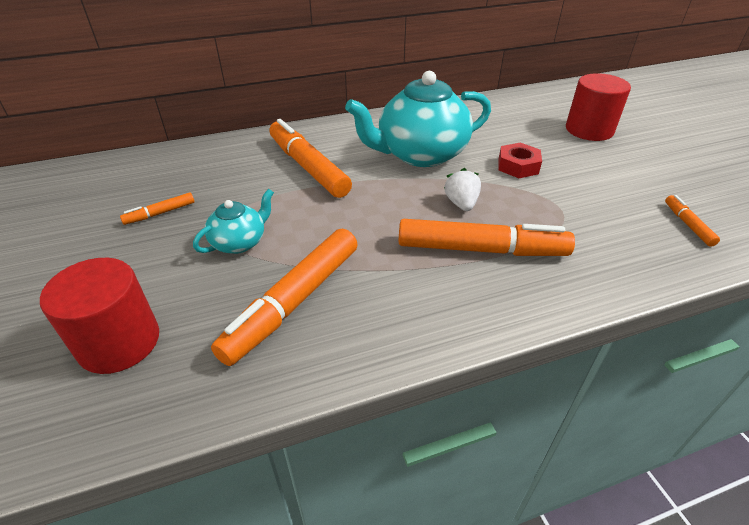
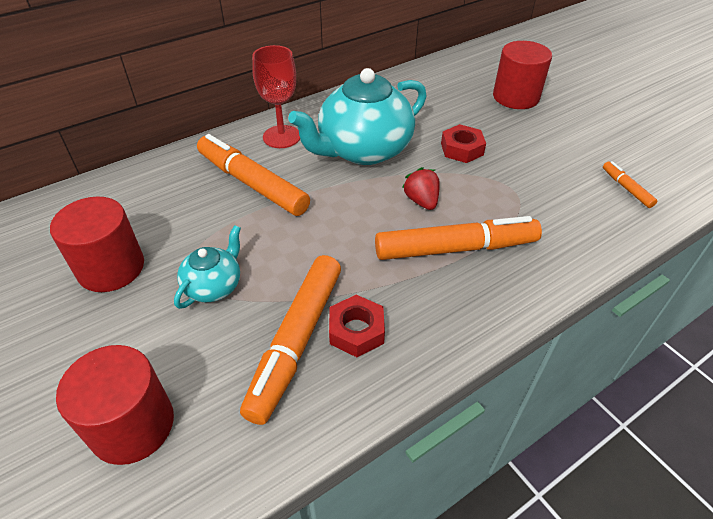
camera: 15 degrees left, 5 degrees up
(160, 213) = (111, 268): orange marker -> red cylinder
(349, 134) = (281, 137): none -> red goblet
(354, 304) = (356, 330): none -> red nut
(461, 204) = (421, 201): white strawberry -> red strawberry

